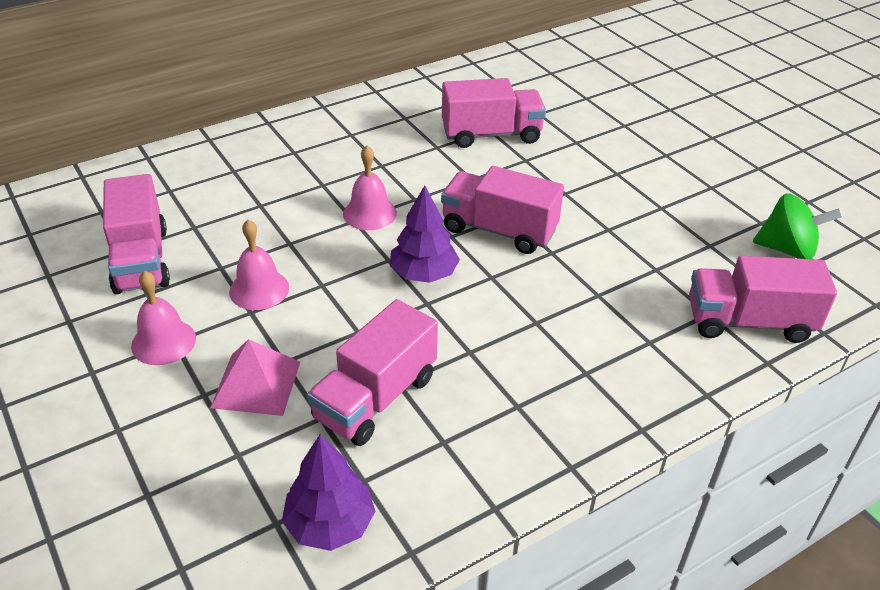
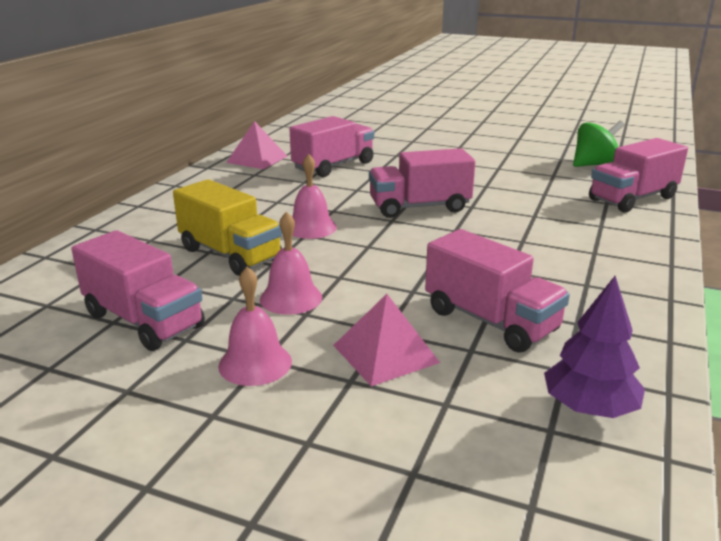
camera: 35 degrees left, 15 degrees down
(271, 217) = (230, 254): none -> yellow truck
(375, 398) = (490, 321): pink truck -> pink truck turned 45 degrees counterclockwise
(424, 274) = (407, 244): purple tree -> none
(432, 95) = (257, 159): none -> pink pyramid

